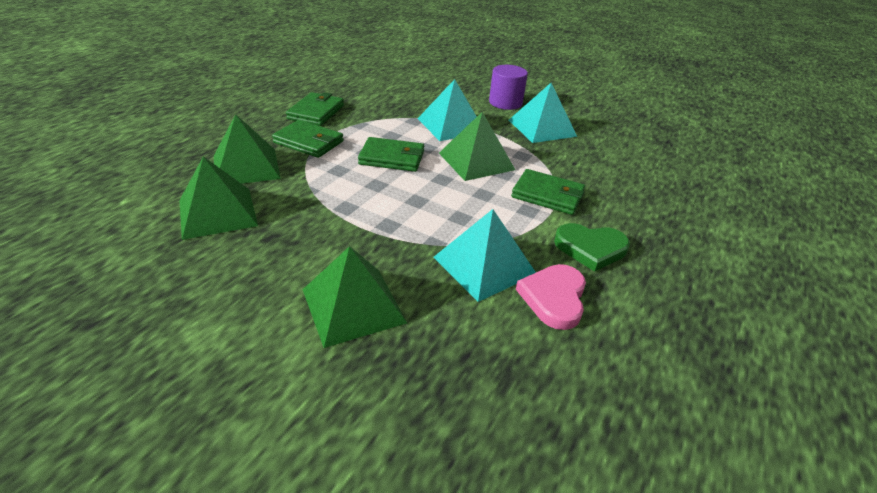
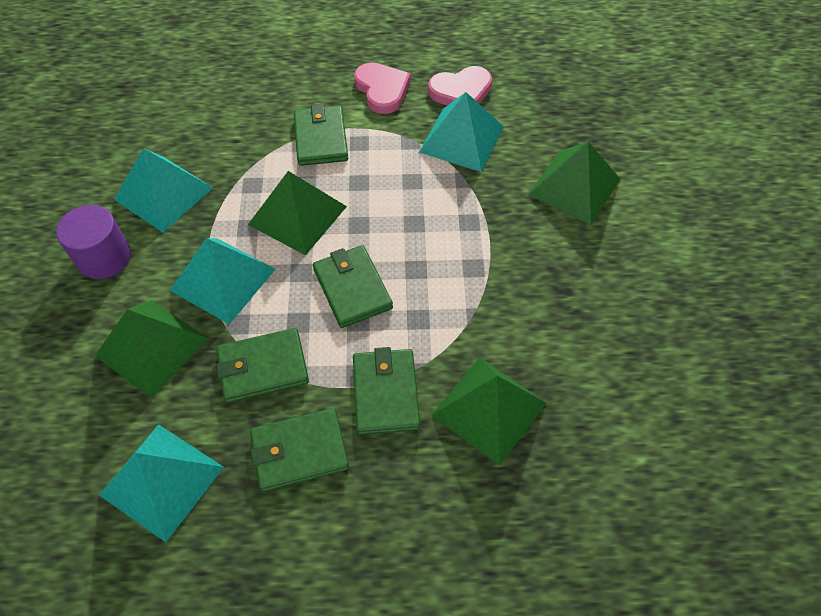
camera: 120 degrees left, 20 degrees up
(218, 212) = (575, 359): green pyramid -> green pyramid (151, 347)
(353, 84) = (162, 480): none -> turquoise pyramid
(377, 118) = (263, 367): none -> green wallet
(590, 248) = (382, 90): green heart -> pink heart

